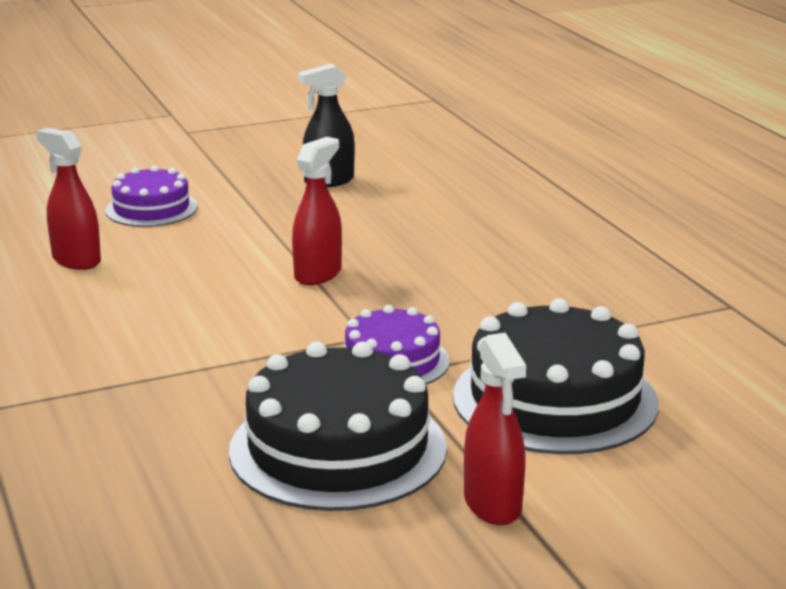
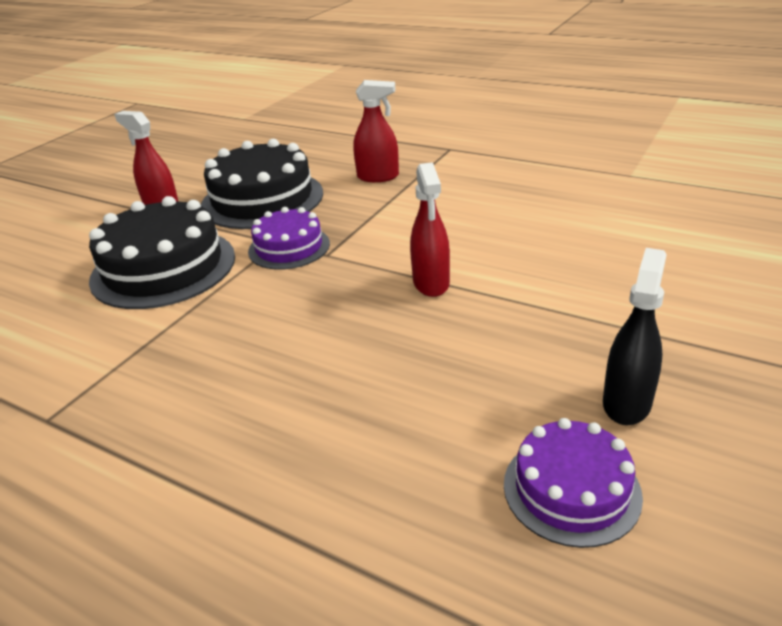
camera: 145 degrees right, 10 degrees up
(76, 260) = (600, 217): red spray bottle -> red spray bottle (378, 177)
(151, 209) = (673, 278): purple cake -> purple cake (571, 489)

